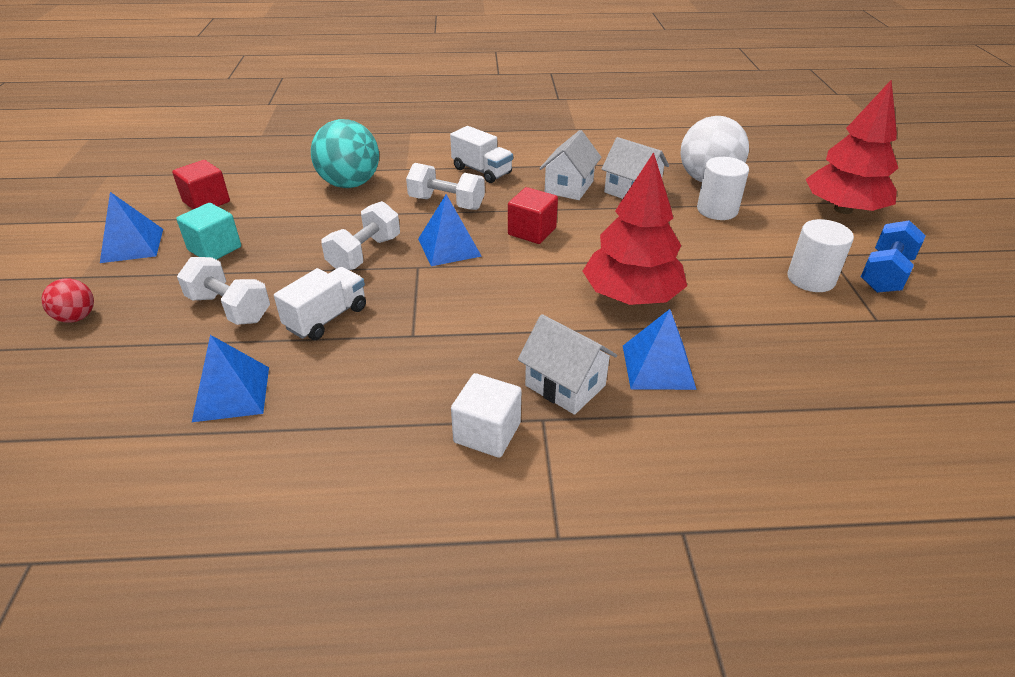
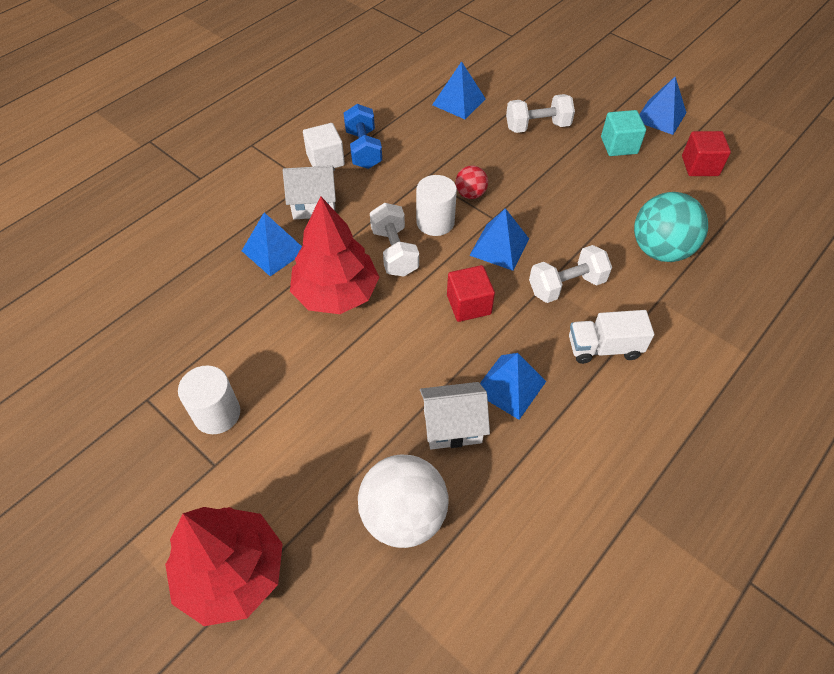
camera: 135 degrees right, 15 degrees up
(77, 317) = (590, 78): red ball -> red ball (470, 194)
(326, 318) = (483, 155): white truck -> none
(364, 254) = (537, 203): white dumbbell -> white dumbbell (394, 252)
(569, 187) = (510, 386): white house -> blue pyramid
(717, 210) = (354, 460): white cylinder -> white cylinder (435, 222)
(885, 274) = (154, 472): blue dumbbell -> blue dumbbell (363, 149)

